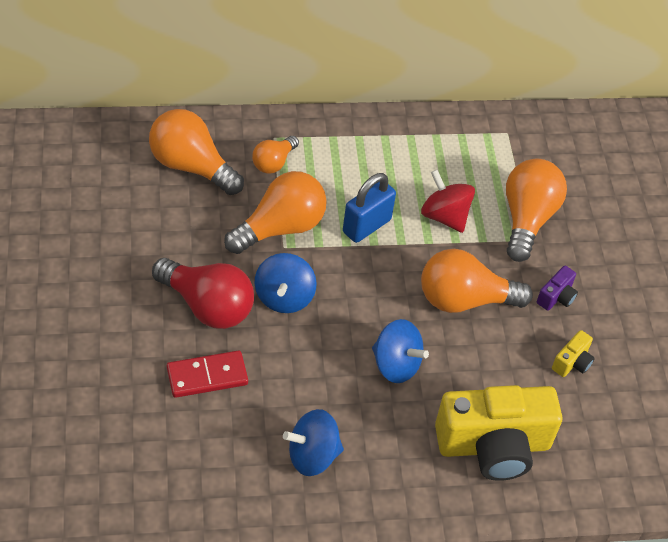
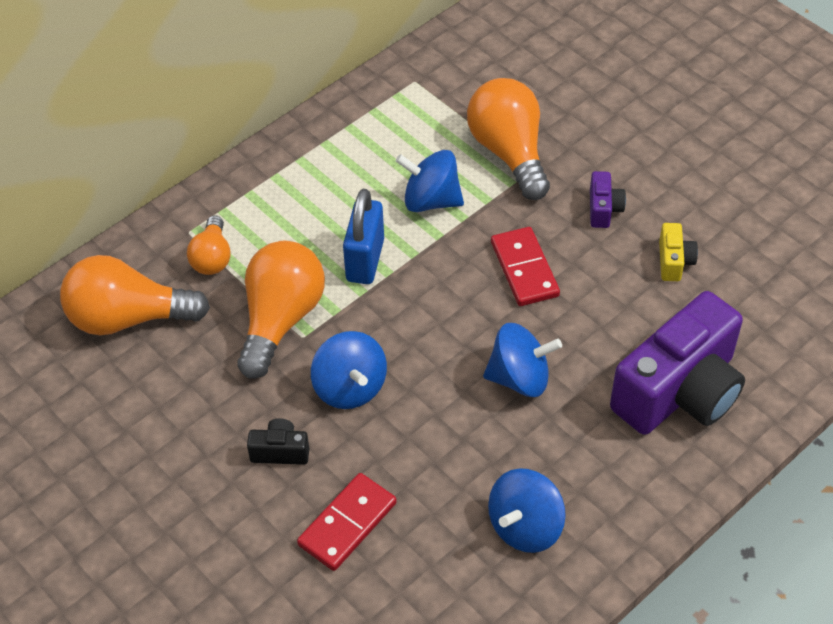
camera: 30 degrees left, 0 degrees up
(207, 306) = (280, 451): red light bulb -> black camera
(444, 216) = (431, 200): red spinning top -> blue spinning top
(464, 299) = (524, 269): orange light bulb -> red domino
(493, 446) = (679, 391): yellow camera -> purple camera

